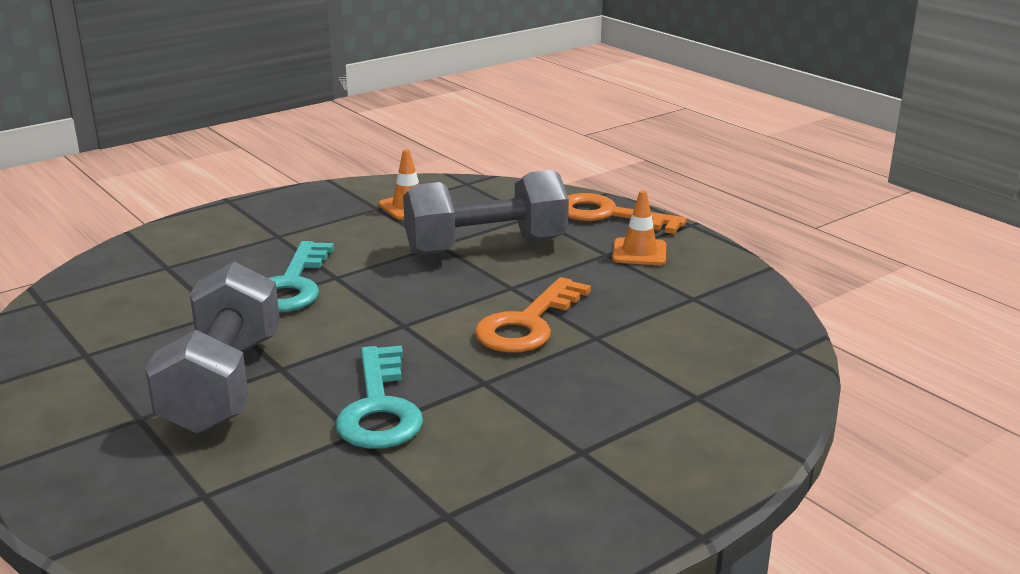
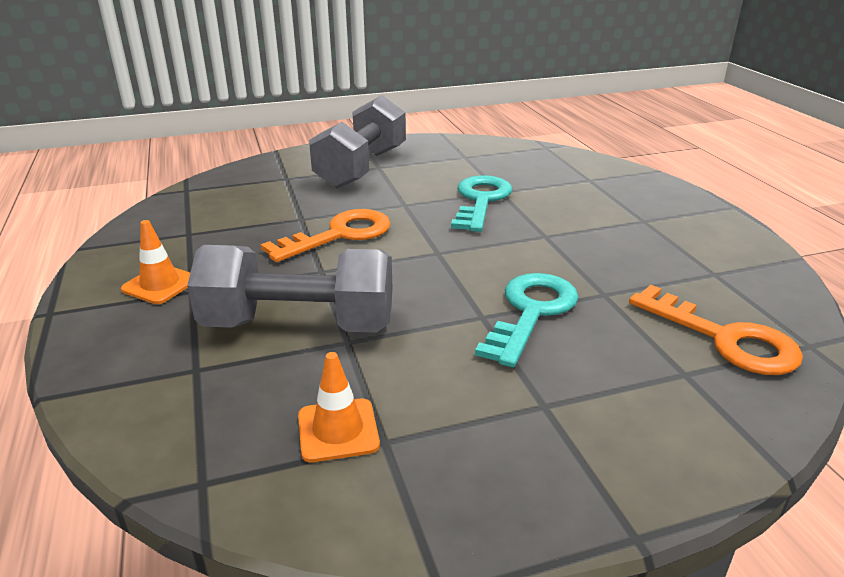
camera: 160 degrees left, 5 degrees up
(223, 383) = (588, 231): grey dumbbell -> grey dumbbell (361, 168)
(608, 215) = (109, 347): orange key -> orange key (724, 338)

